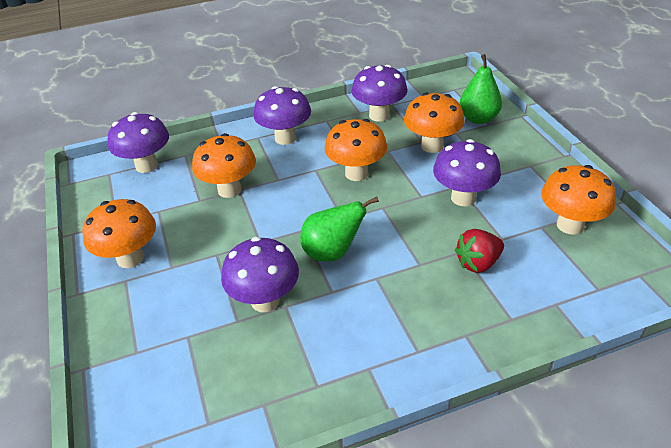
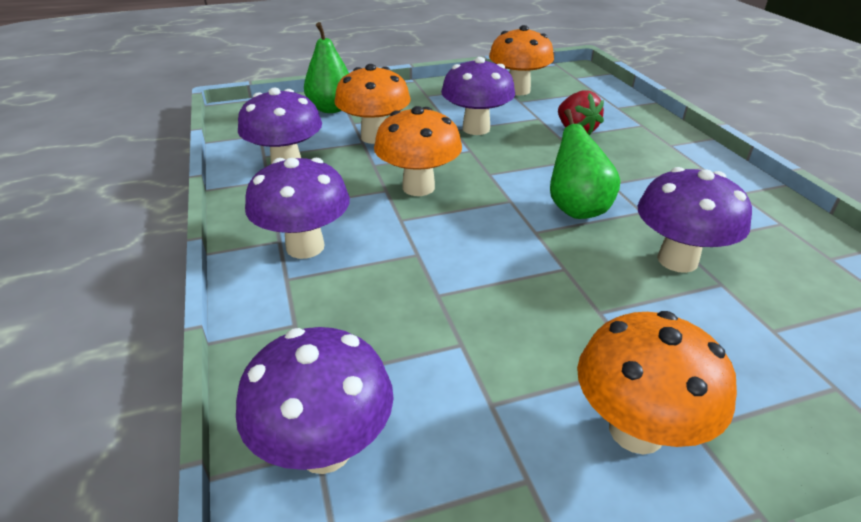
camera: 90 degrees left, 5 degrees down
(229, 190) = (437, 305): orange mushroom -> none

